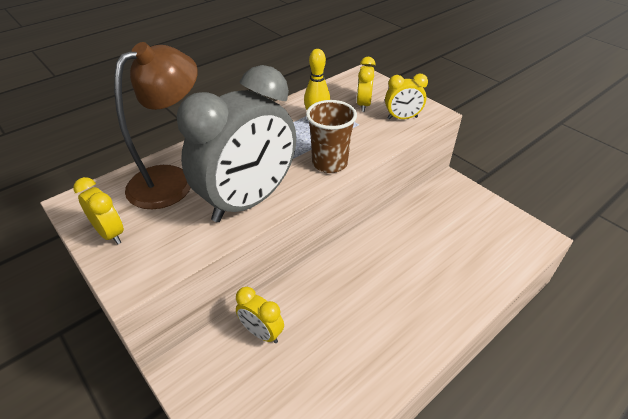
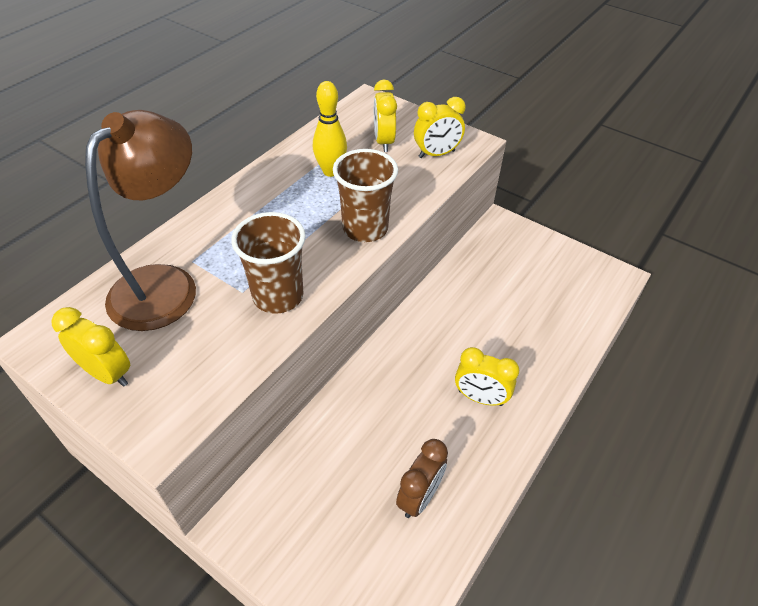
camera: 15 degrees left, 5 degrees up
(248, 201) = (278, 296): grey clock -> brown cup
(262, 332) = (326, 457): yellow clock -> yellow clock (480, 397)
(326, 380) = (419, 497): none -> brown clock

